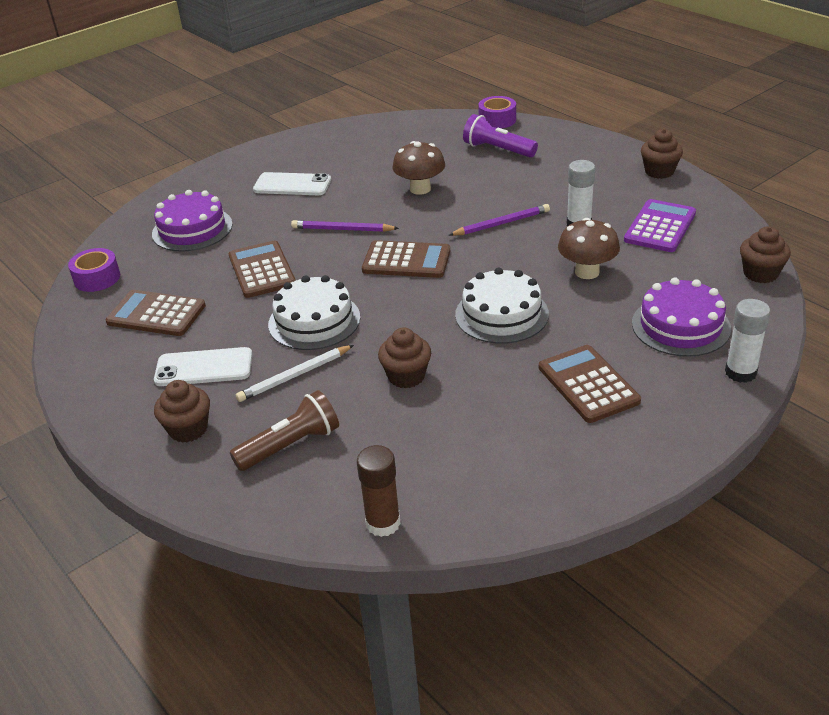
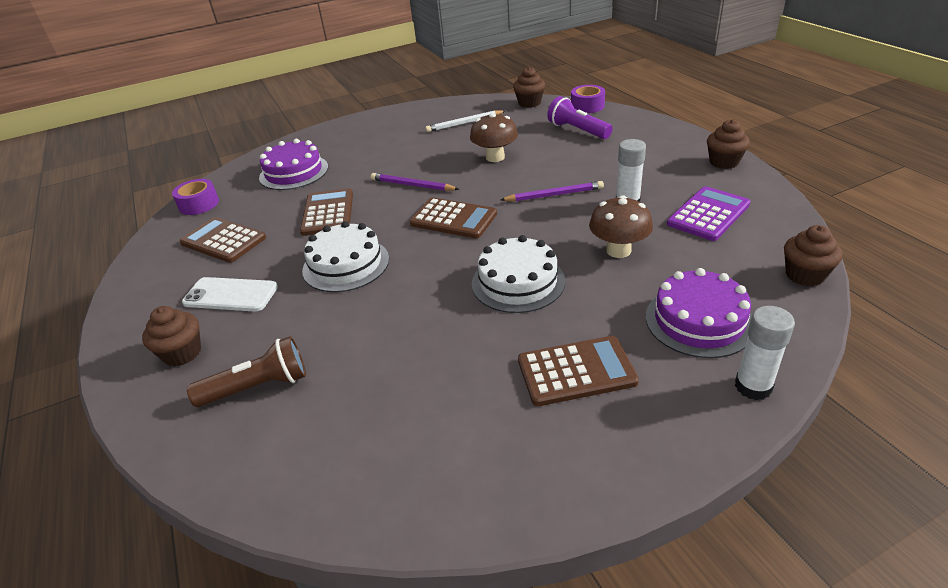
camera: 15 degrees right, 0 degrees up
(292, 185) = (391, 144): white phone -> none
(294, 376) = (300, 315): white pencil -> white pencil (464, 123)
(383, 523) = (296, 496): brown glue stick -> none
(406, 376) = (399, 332): brown cupcake -> brown cupcake (529, 103)
(588, 384) = (576, 371): brown calculator -> brown calculator turned 90 degrees clockwise

